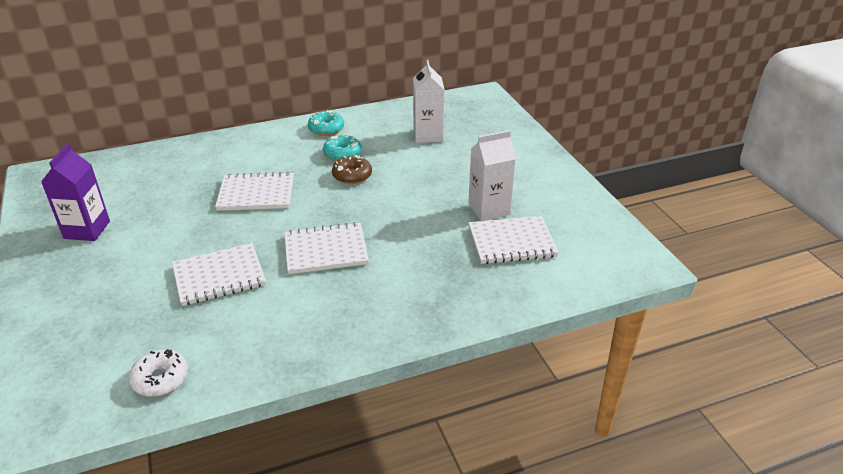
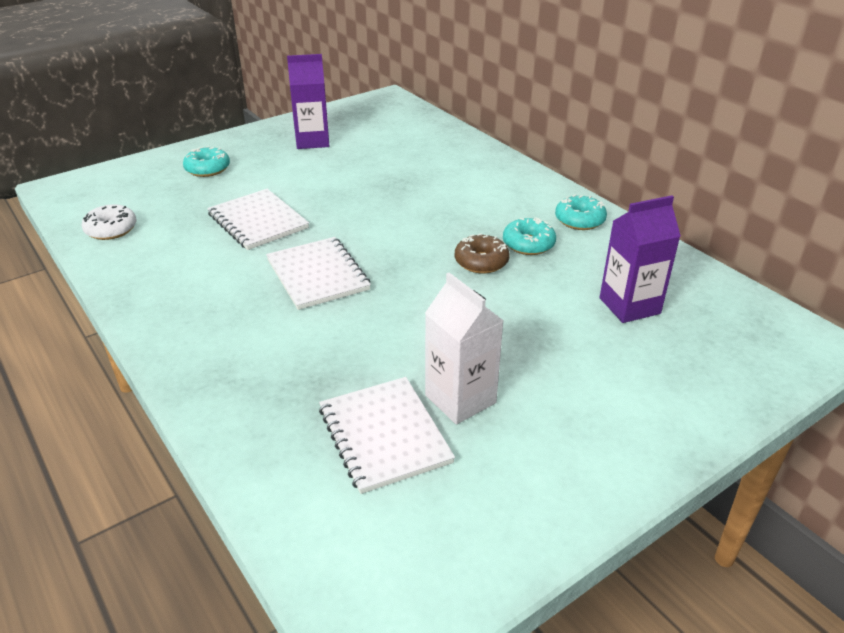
camera: 75 degrees right, 0 degrees up
(82, 304) = (207, 169): none -> turquoise donut
(256, 194) = (409, 207): white notebook -> none
(428, 135) = (629, 306): white carton -> purple carton

